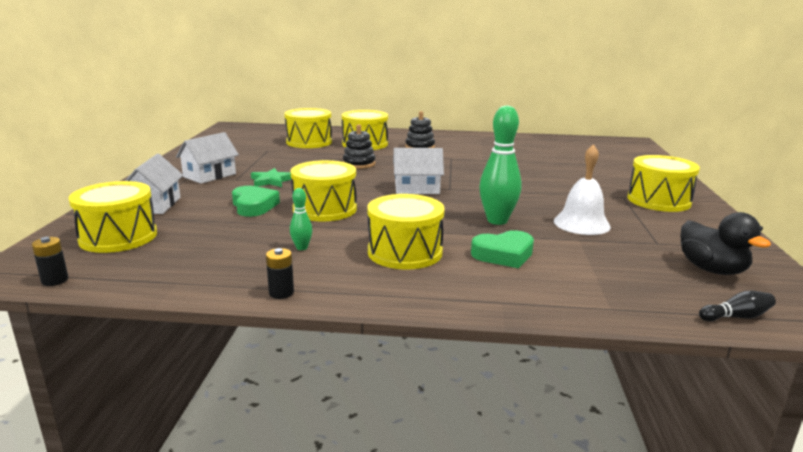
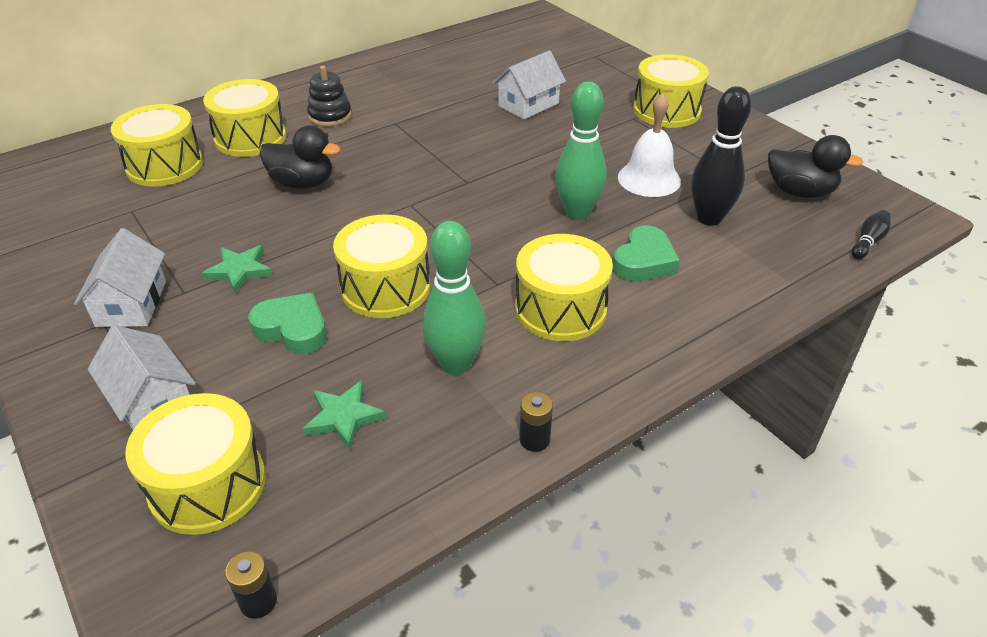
camera: 40 degrees left, 20 degrees up
(212, 242) = (343, 417): none -> green star
(302, 248) = (456, 364): green bowling pin -> green bowling pin, size x2.05
(359, 164) = (302, 183): black stacking toy -> black duck
(417, 188) = (434, 198): white house -> white house (528, 104)
(597, 254) = (709, 218): none -> black bowling pin

